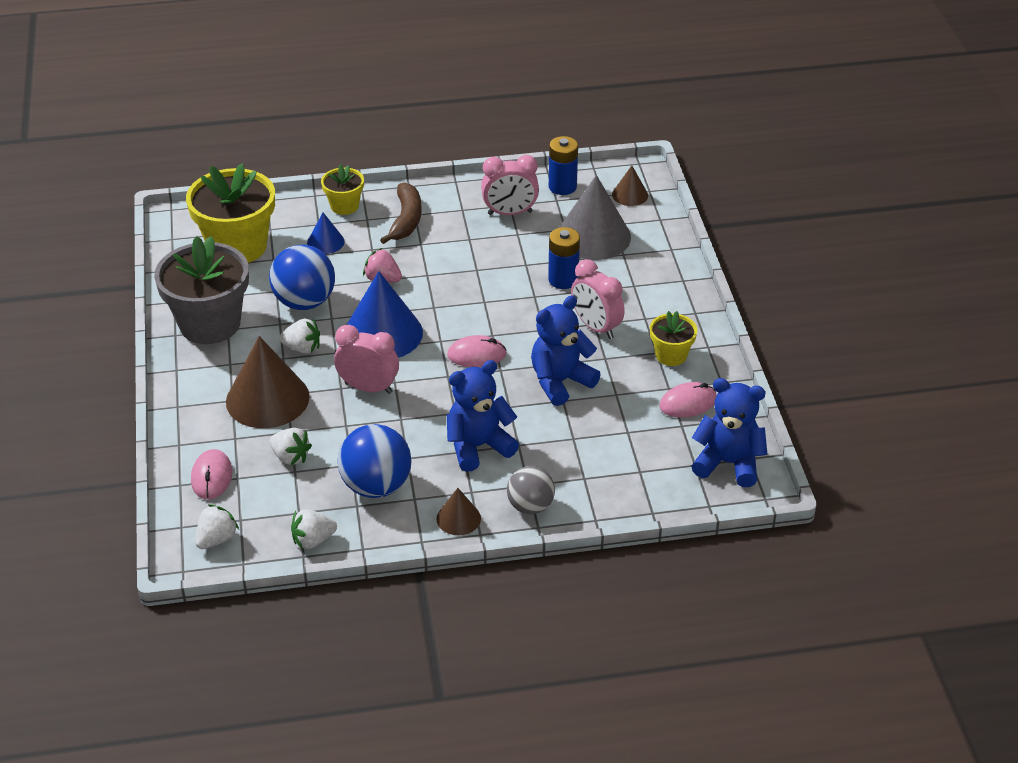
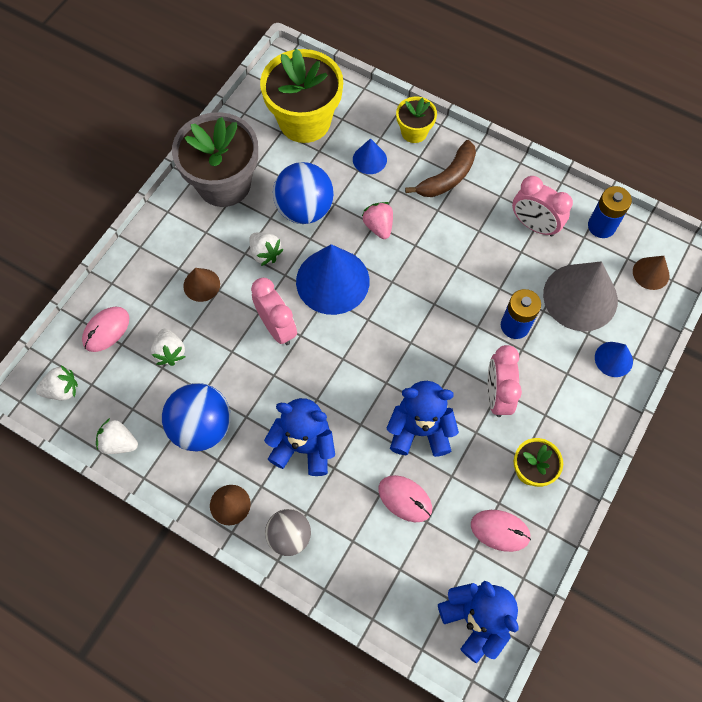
camera: 40 degrees right, 25 degrees up
(267, 399) = (201, 285): brown cone -> brown cone, size x0.50
(476, 354) = (381, 354): pink mouse -> pink mouse (405, 499)
(658, 258) = (613, 359): none -> blue cone

